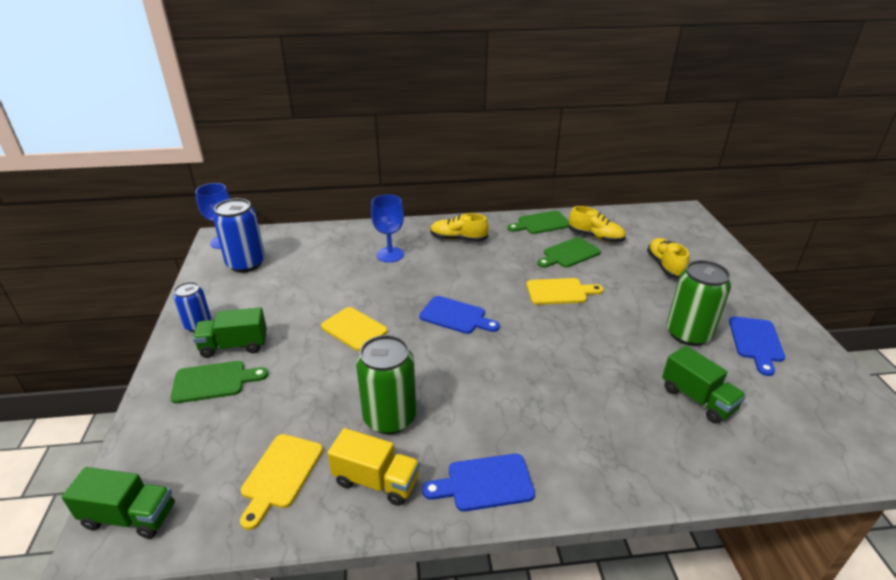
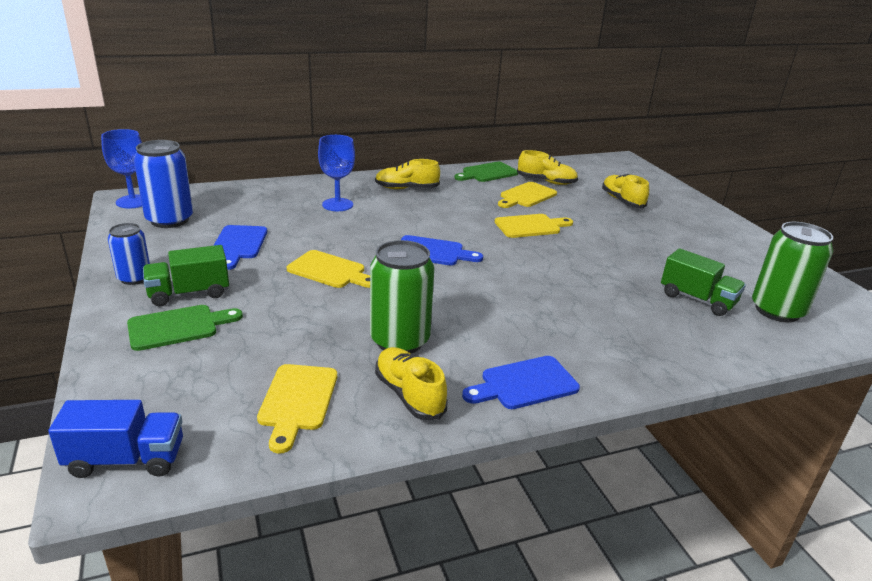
camera: 15 degrees left, 5 degrees down
(130, 517) = (126, 459): green truck -> blue truck
(376, 481) = (409, 395): yellow truck -> yellow shoe
(569, 254) = (526, 196): green cutting board -> yellow cutting board
(688, 334) = (667, 251): green can -> green can (777, 311)
(756, 342) = (729, 253): blue cutting board -> blue cutting board (238, 244)

